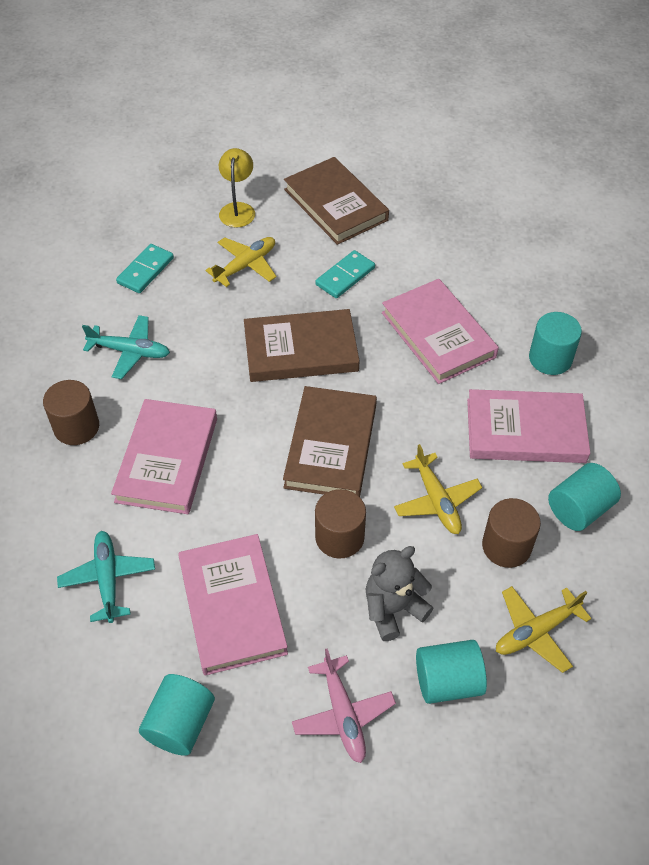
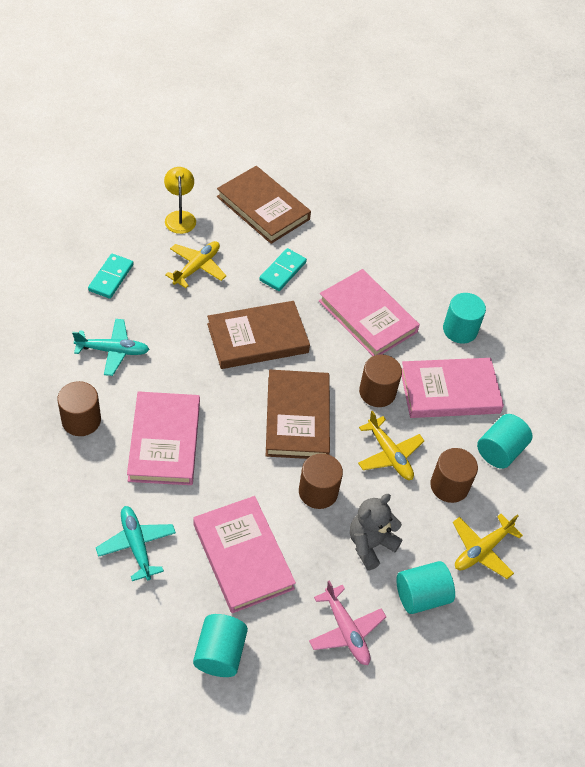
camera: 15 degrees left, 0 degrees up
(434, 424) = (377, 392): none -> brown cylinder

